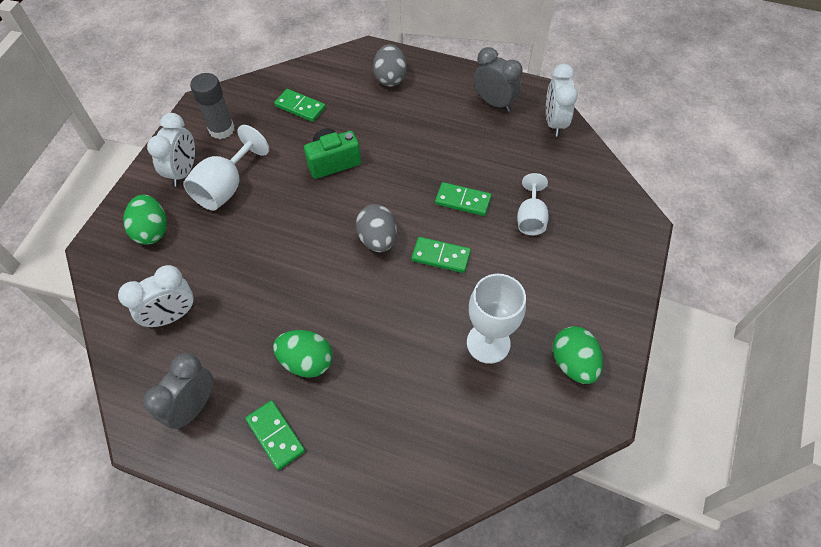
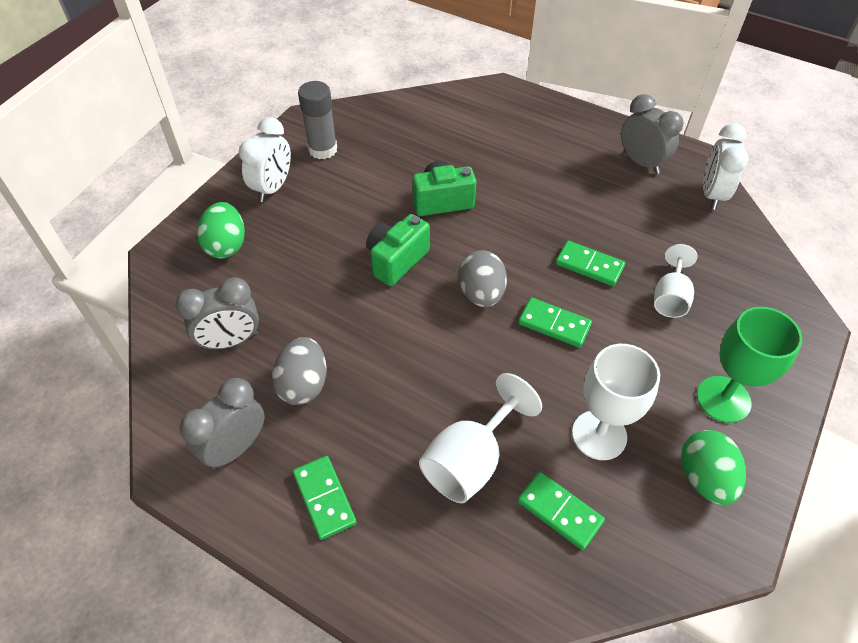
camera: 10 degrees right, 5 degrees down
(172, 316) = (230, 341): white clock -> grey clock
(226, 188) = (316, 211): white goblet -> white goblet (470, 461)
(300, 107) = (414, 137): green domino -> green domino (559, 511)
(302, 221) = (396, 260): none -> green camera
(306, 361) = (375, 419): green egg -> none
(390, 78) = (522, 120): grey egg -> grey egg (303, 384)
(581, 296) = (723, 399): none -> green goblet

